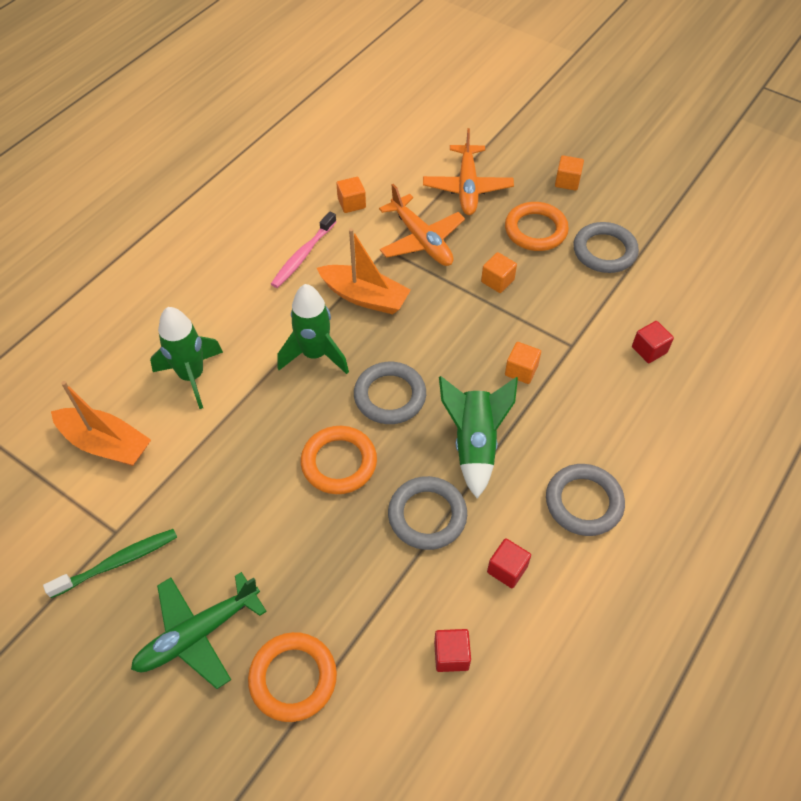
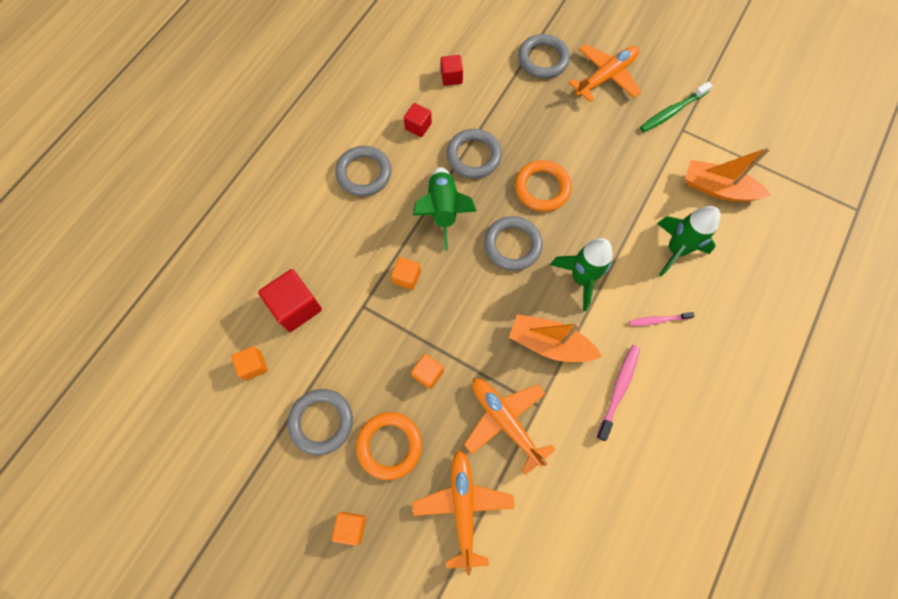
camera: 175 degrees right, 15 degrees up
(198, 633) = (605, 77): green plane -> orange plane
(240, 309) = (658, 320): none -> pink toothbrush
(293, 678) = (543, 59): orange ring -> grey ring
(351, 203) = (585, 469): orange cube -> orange cube (253, 366)
(649, 350) = (296, 307): red cube -> red cube, size x1.72

